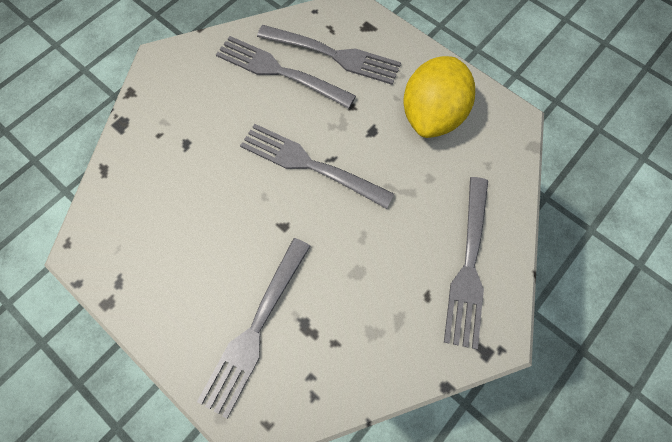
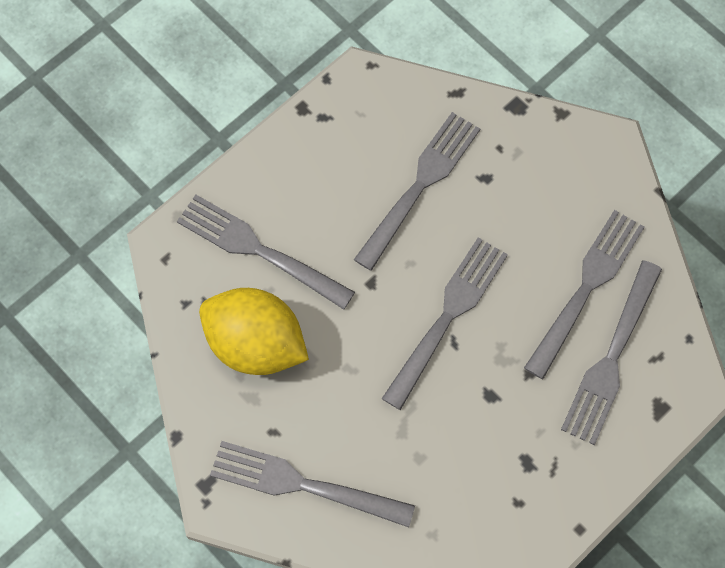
camera: 95 degrees right, 0 degrees up
(193, 193) = (419, 187): none -> grey fork
(432, 115) = (509, 474): yellow lemon -> yellow lemon (256, 344)

